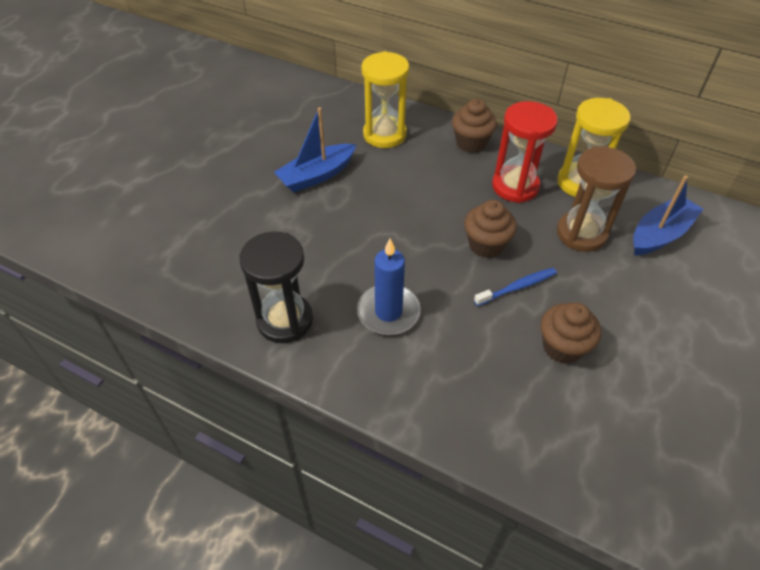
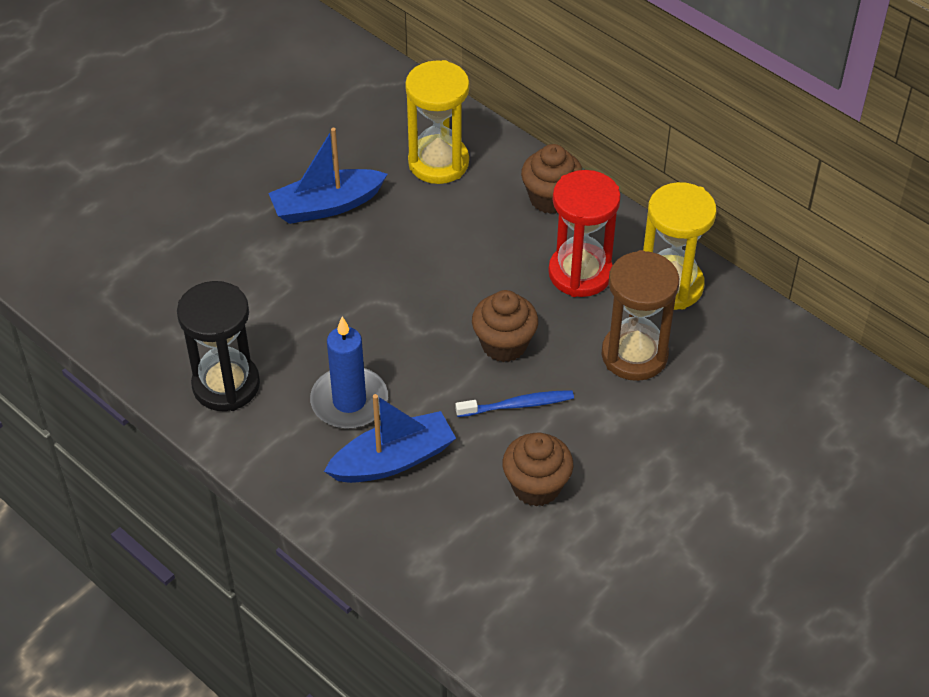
camera: 15 degrees right, 0 degrees up
(660, 234) = (737, 377): blue boat -> blue boat (393, 460)

